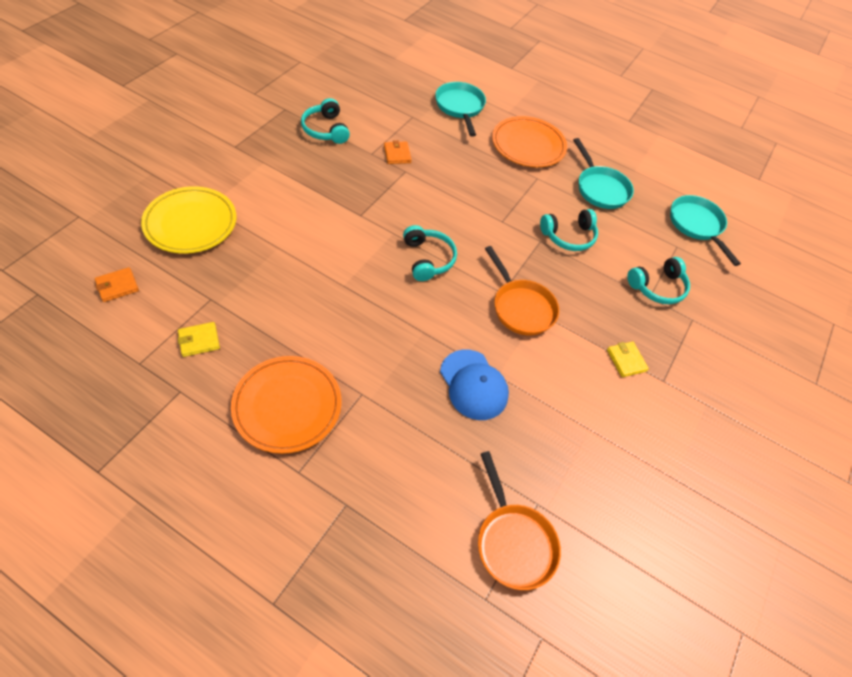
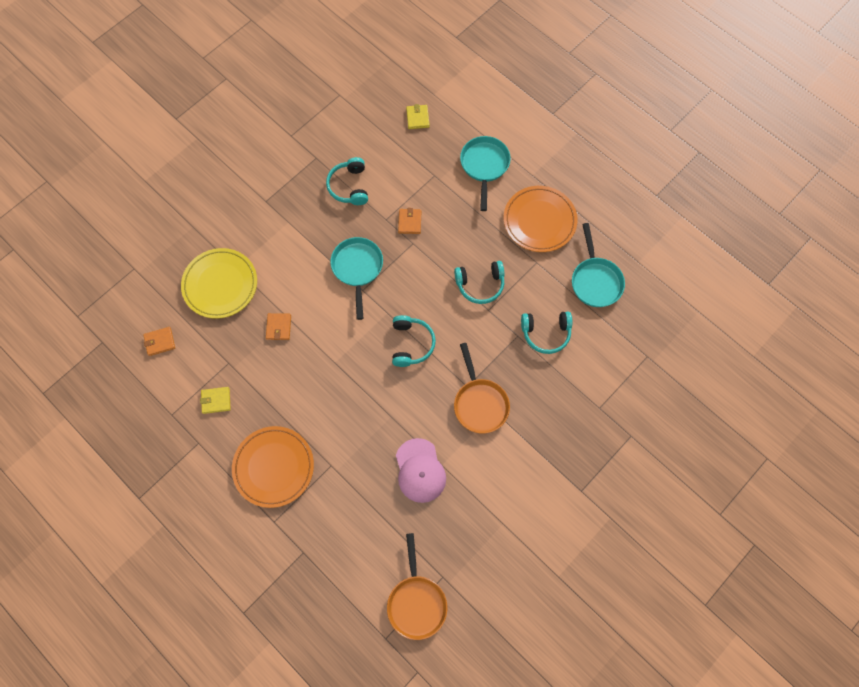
camera: 20 degrees right, 15 degrees up
(269, 257) = (279, 327): none -> orange wallet
(473, 384) = (420, 470): blue cap -> pink cap
(626, 360) = (555, 467): yellow wallet -> yellow wallet (417, 118)
(657, 287) = (611, 398): turquoise headphones -> turquoise headphones (480, 285)
(697, 225) = (677, 334): turquoise pan -> turquoise pan (357, 268)

